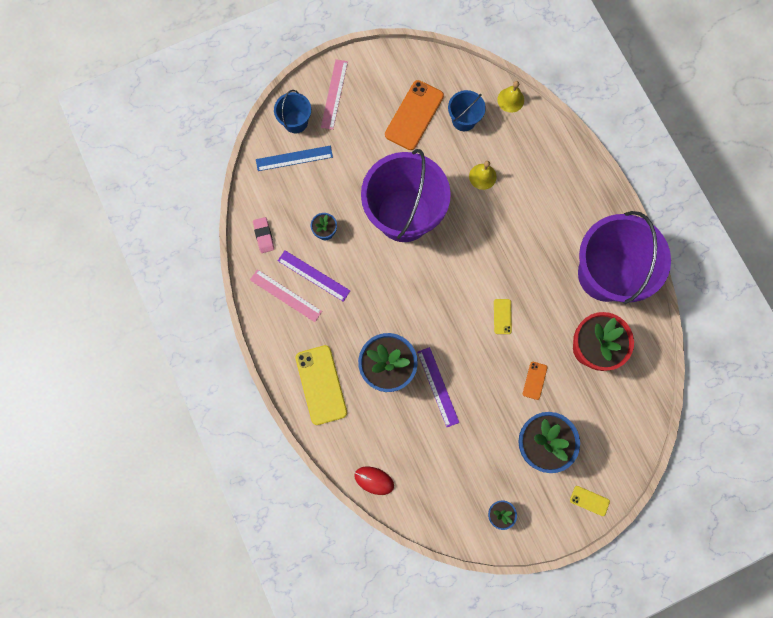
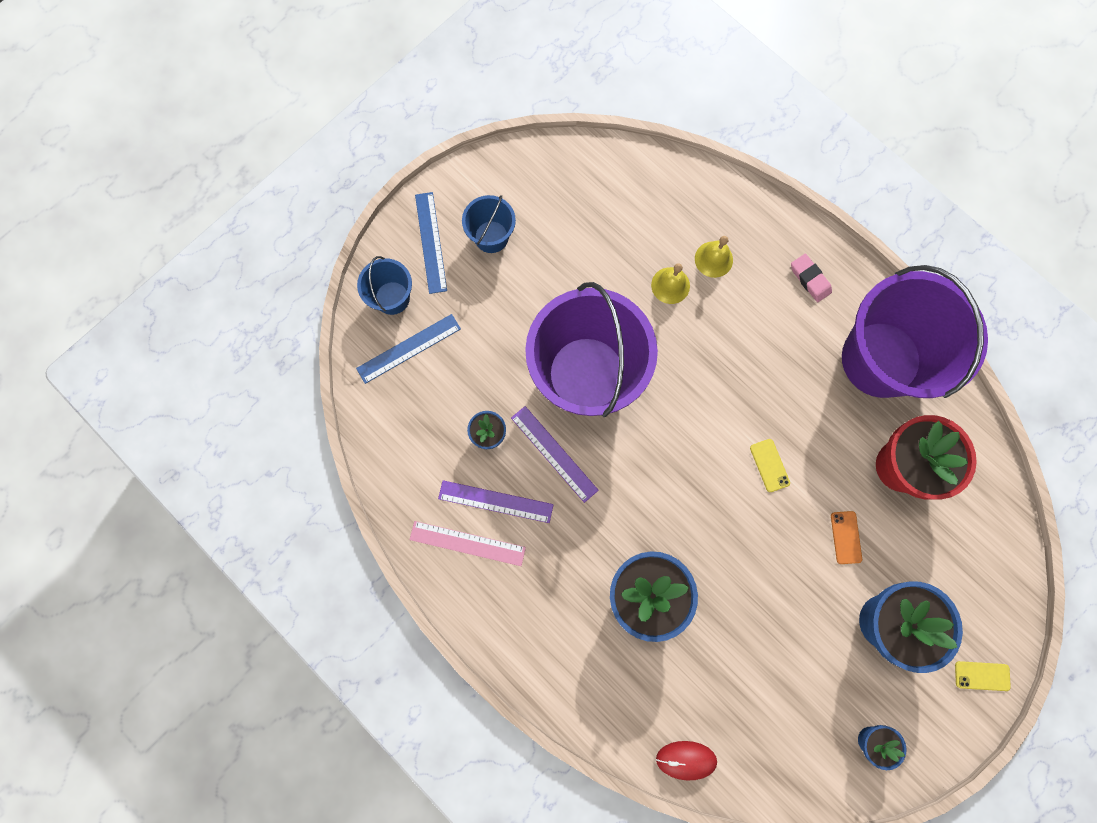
camera: 20 degrees left, 0 degrees up
(264, 236) = (406, 470): pink eraser -> pink eraser (810, 279)
(321, 385) = (563, 651): yellow phone -> none
(334, 94) = (431, 242): pink ruler -> blue ruler
(414, 115) = (548, 234): orange phone -> none
(438, 387) = (721, 594): purple ruler -> purple ruler (554, 453)
(463, 120) = (616, 218): blue bucket -> blue bucket (491, 237)
(510, 100) = (667, 171): yellow bell -> yellow bell (713, 259)

